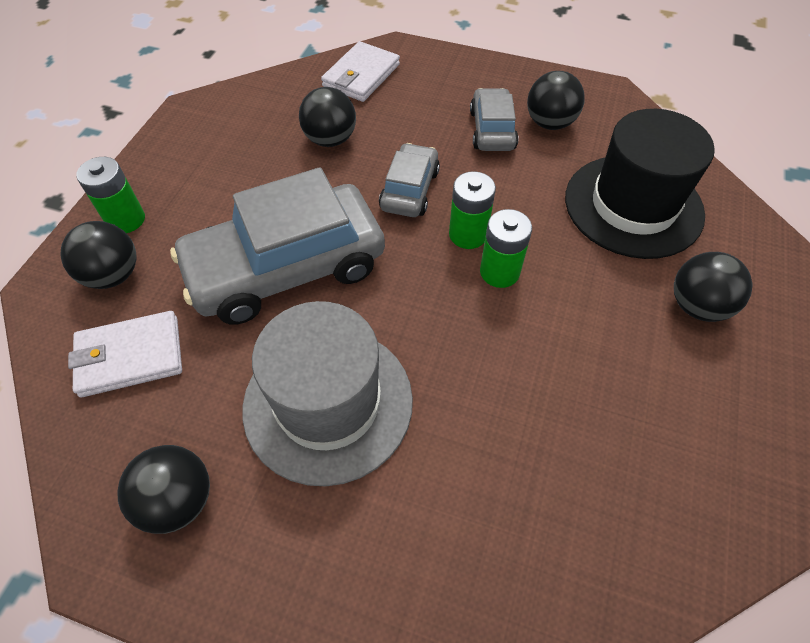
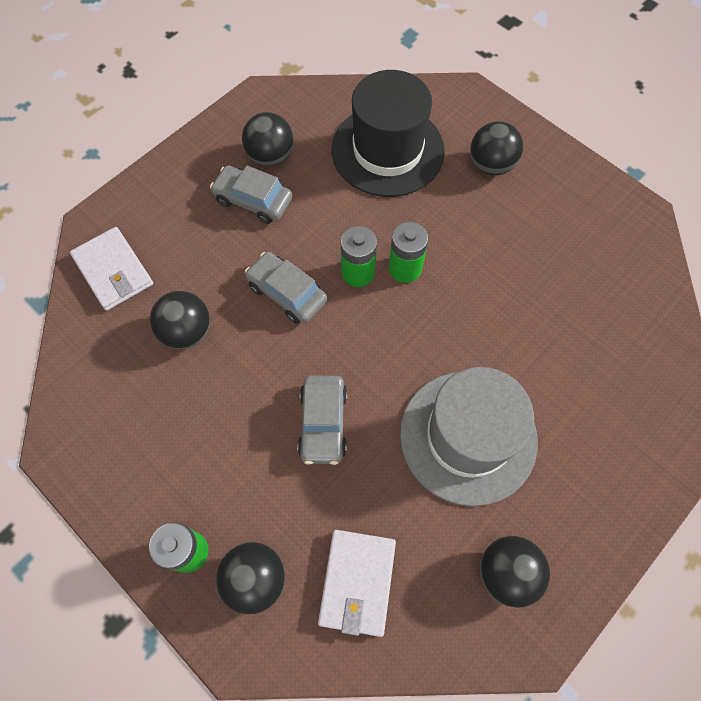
camera: 65 degrees left, 10 degrees up
(286, 268) = (323, 423): grey car -> grey car, size x0.51

